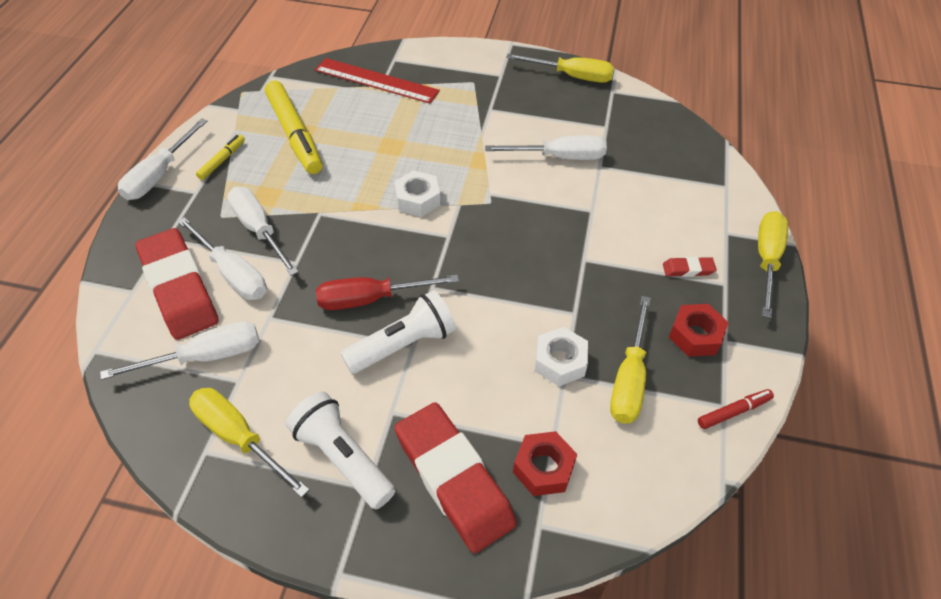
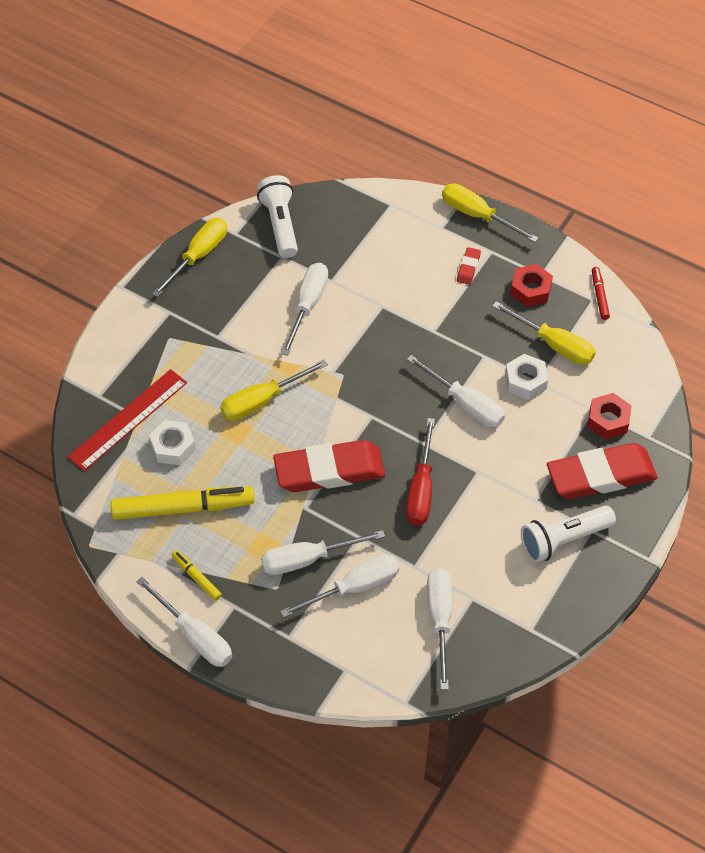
camera: 70 degrees left, 5 degrees up
(179, 288) = (356, 632): red eraser -> red eraser (329, 471)
(239, 438) = (525, 604): yellow screwdriver -> yellow screwdriver (262, 400)
(403, 345) = (475, 478): white flashlight -> white flashlight (280, 224)
(417, 199) = (318, 427): white nut -> white nut (173, 447)
(500, 311) = (465, 403): none -> white screwdriver

